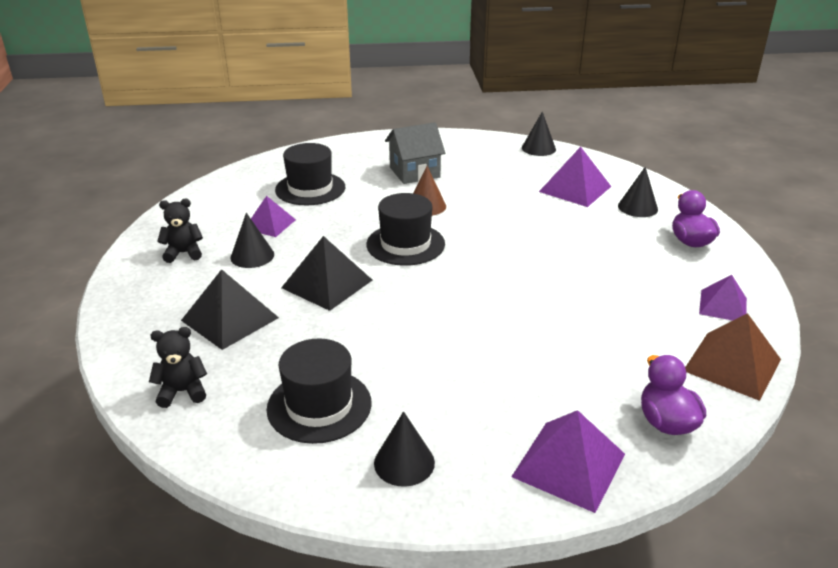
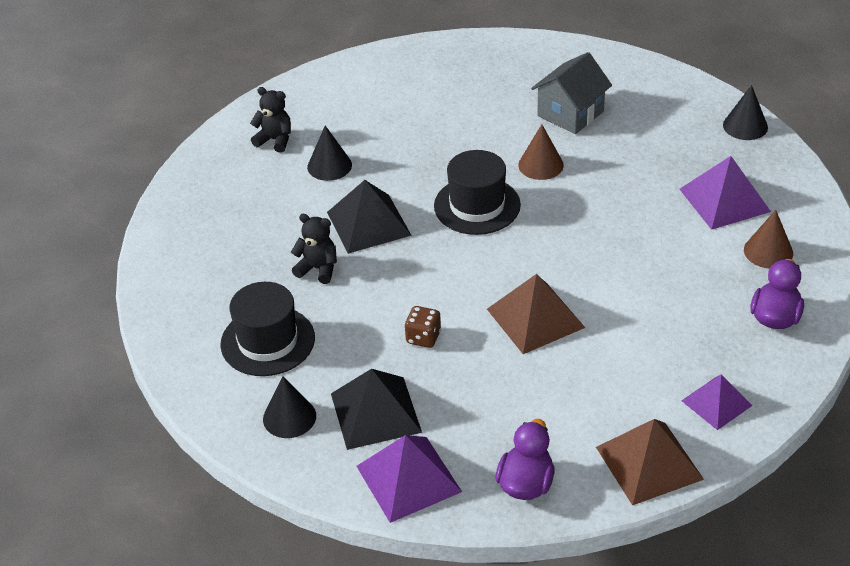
camera: 35 degrees right, 10 degrees up
(182, 392) = (180, 284): black teddy bear -> black teddy bear (318, 269)
(229, 319) = (262, 228): black pyramid -> black pyramid (375, 412)
(270, 224) = (373, 133): purple pyramid -> none
(310, 189) = (445, 99): black hat -> none
(414, 172) = (570, 113): grey house -> grey house turned 60 degrees counterclockwise
(460, 347) = (423, 337): none -> brown dice
(533, 300) = (535, 318): none -> brown pyramid
(637, 207) = (768, 251): black cone -> brown cone

